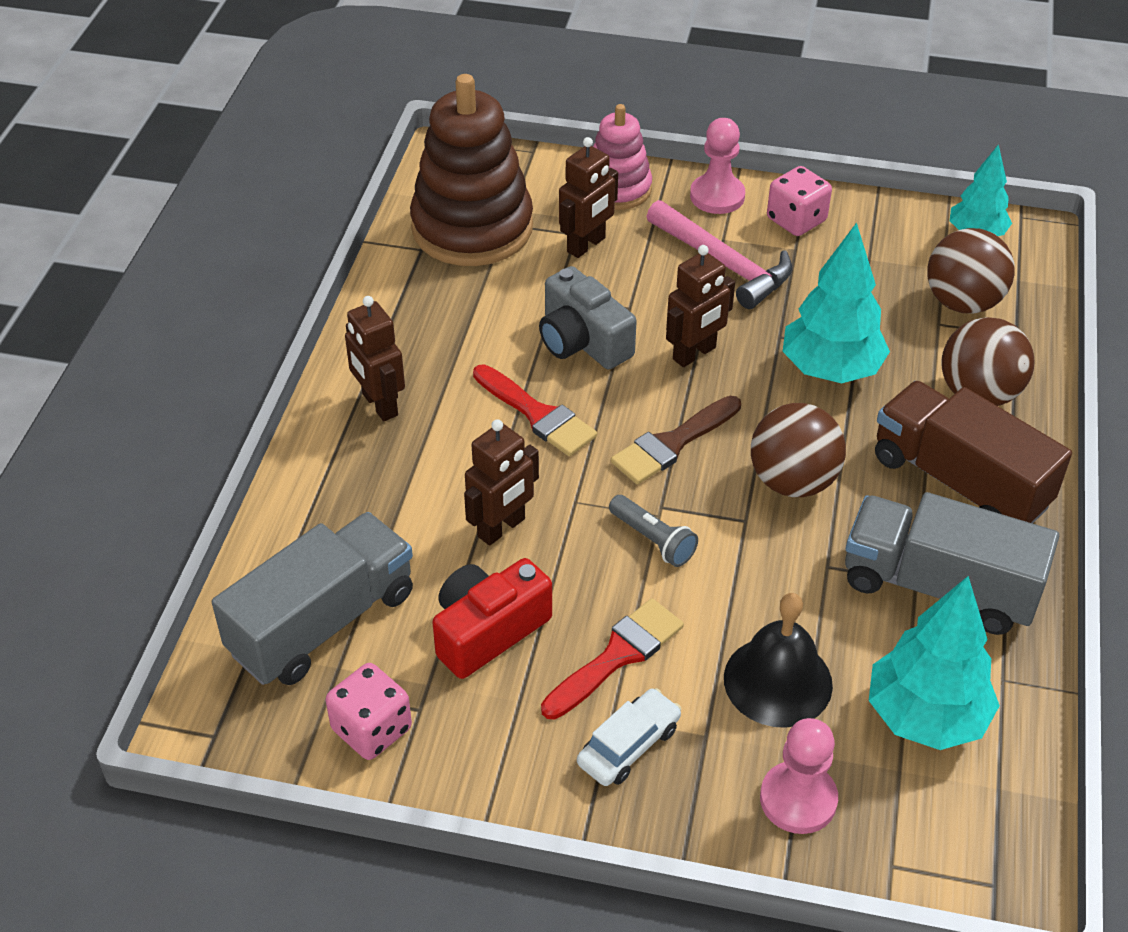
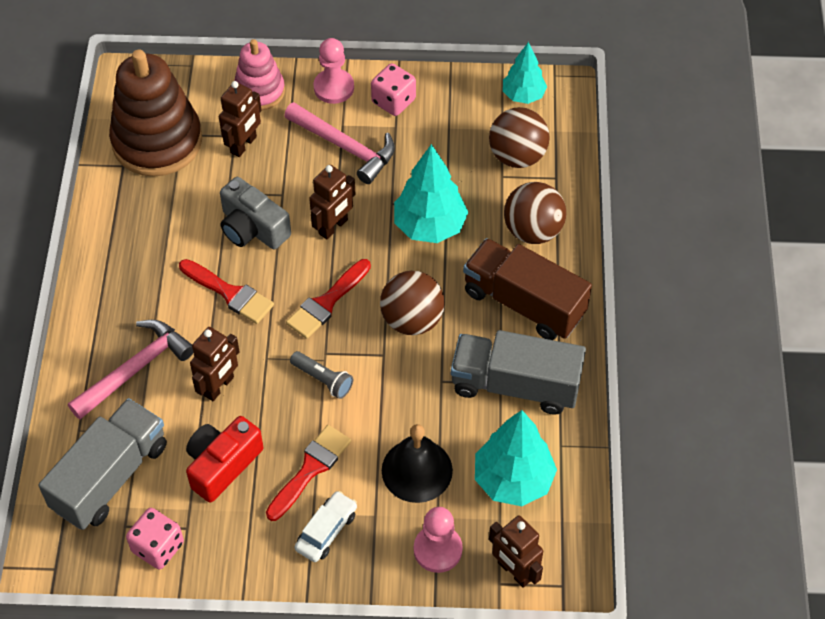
camera: 10 degrees left, 10 degrees up
(379, 405) = (116, 302): brown robot -> brown robot (514, 571)
(387, 490) = (135, 369): none -> pink hammer
(672, 444) = (326, 302): brown brush -> red brush

